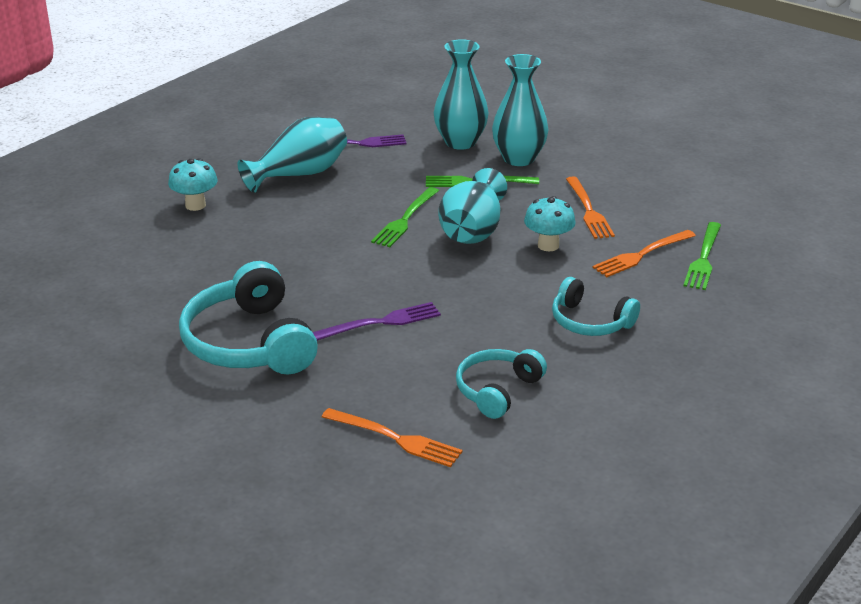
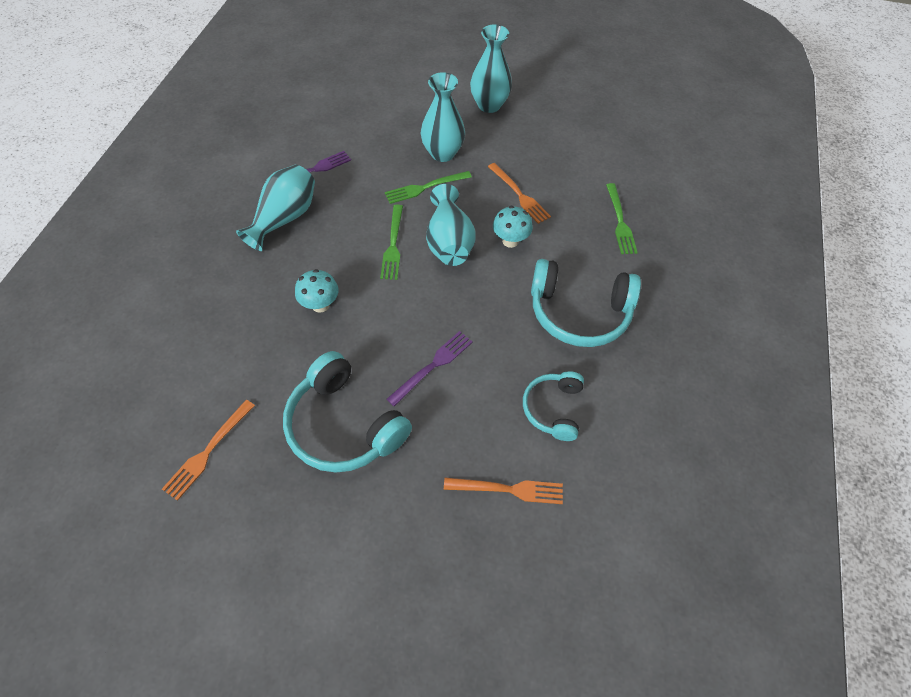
camera: 25 degrees left, 25 degrees up
(195, 205) = (217, 280): turquoise mushroom -> turquoise mushroom (320, 305)
(460, 142) = (391, 147): turquoise vase -> turquoise vase (489, 105)
(590, 322) = (579, 312): turquoise headphones -> turquoise headphones, size x1.69
(641, 255) = (578, 231): orange fork -> orange fork (207, 452)

